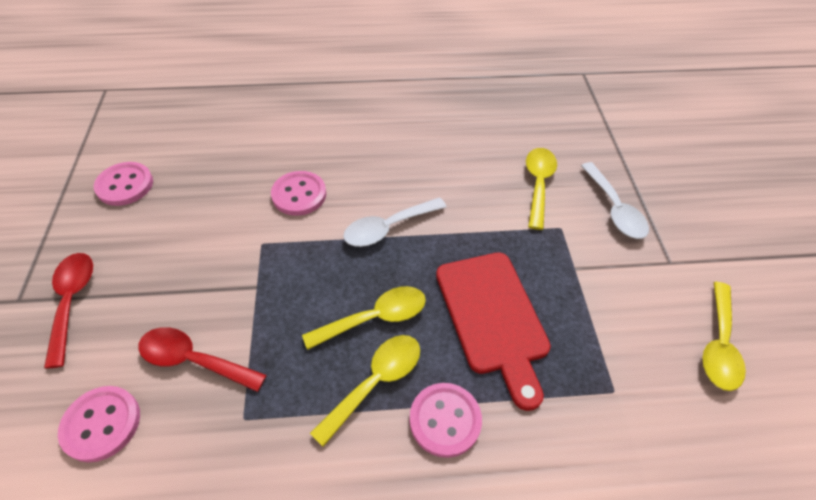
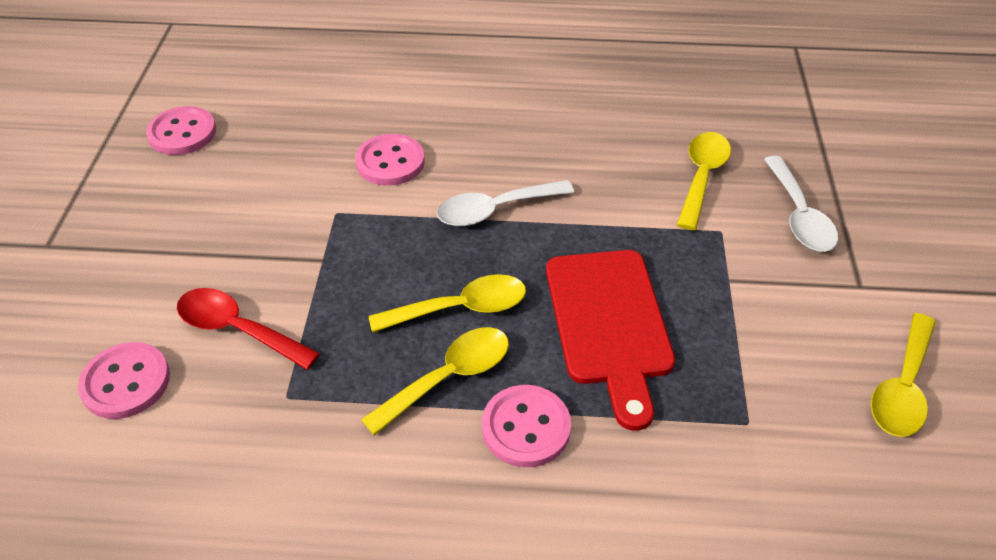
camera: 10 degrees right, 5 degrees down
(72, 301) = (107, 253): red spoon -> none

